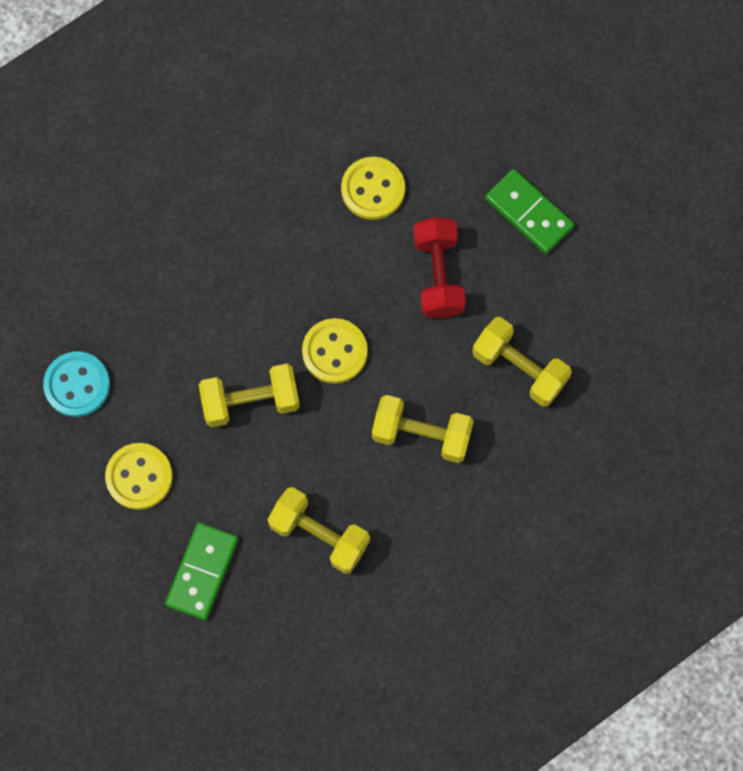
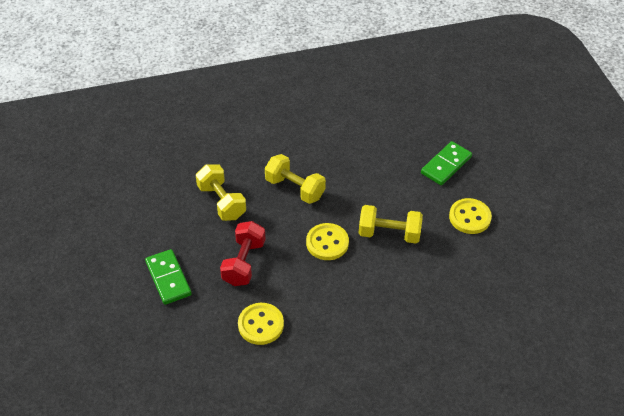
camera: 160 degrees left, 25 degrees down
(77, 385) = (496, 275): turquoise button -> none
(319, 535) = (374, 162): yellow dumbbell -> none

